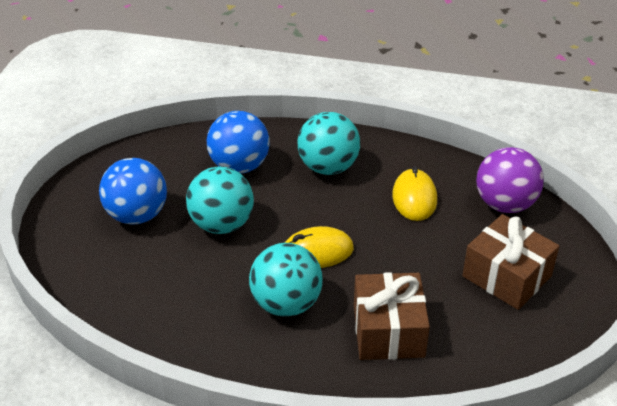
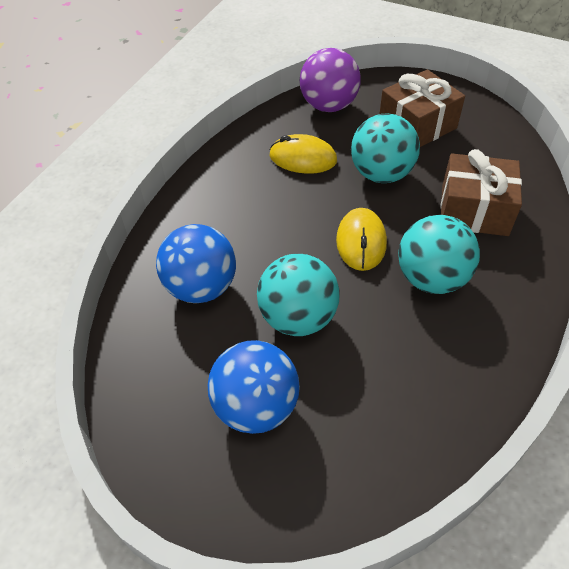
camera: 75 degrees left, 10 degrees up
(328, 167) = (234, 211): turquoise ball -> turquoise ball (381, 174)

